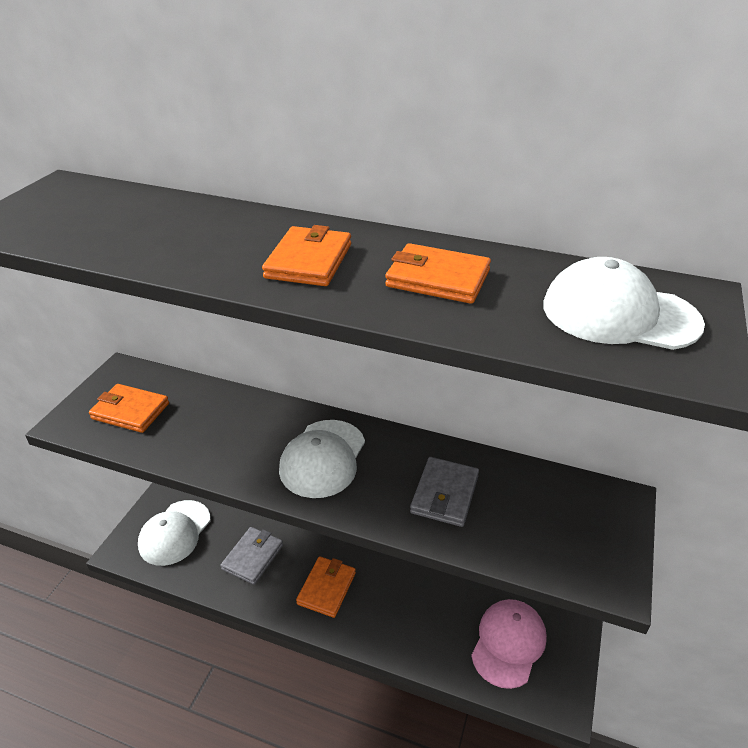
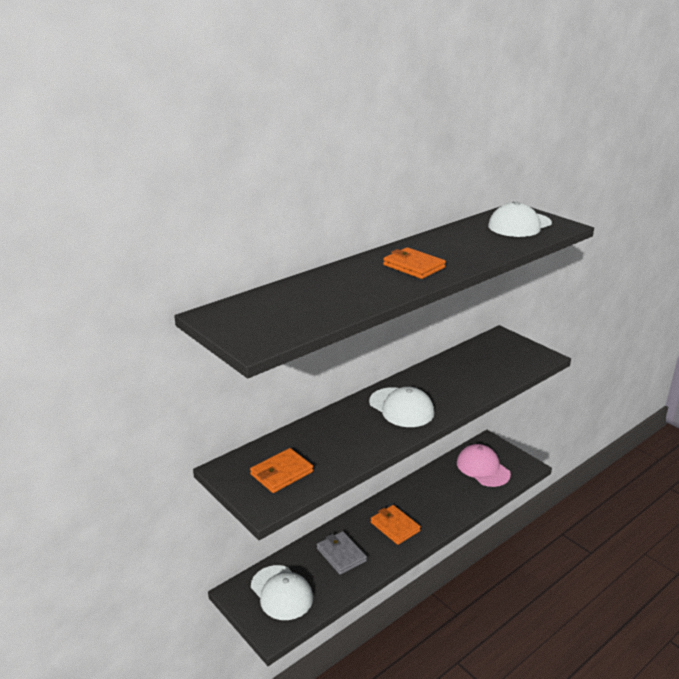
camera: 60 degrees left, 10 degrees down
(437, 279) = (460, 246): orange wallet -> none
(445, 494) = (461, 379): grey wallet -> none

